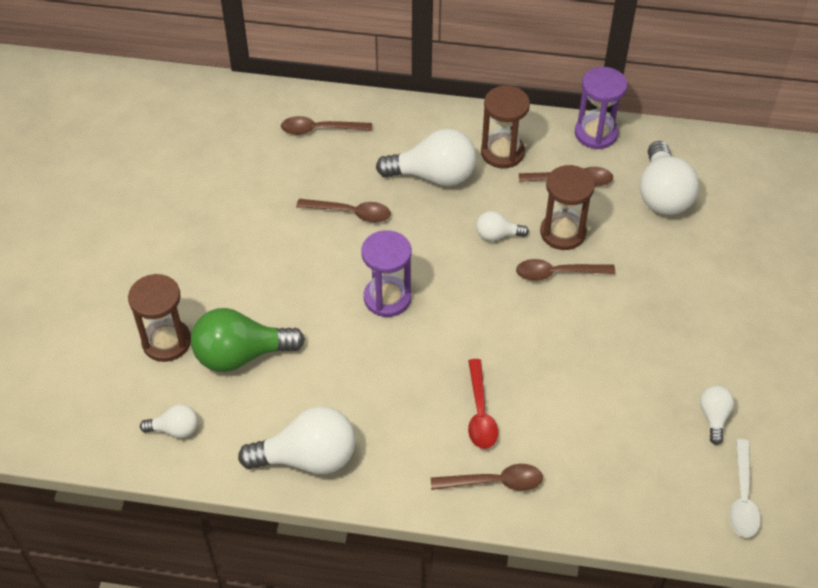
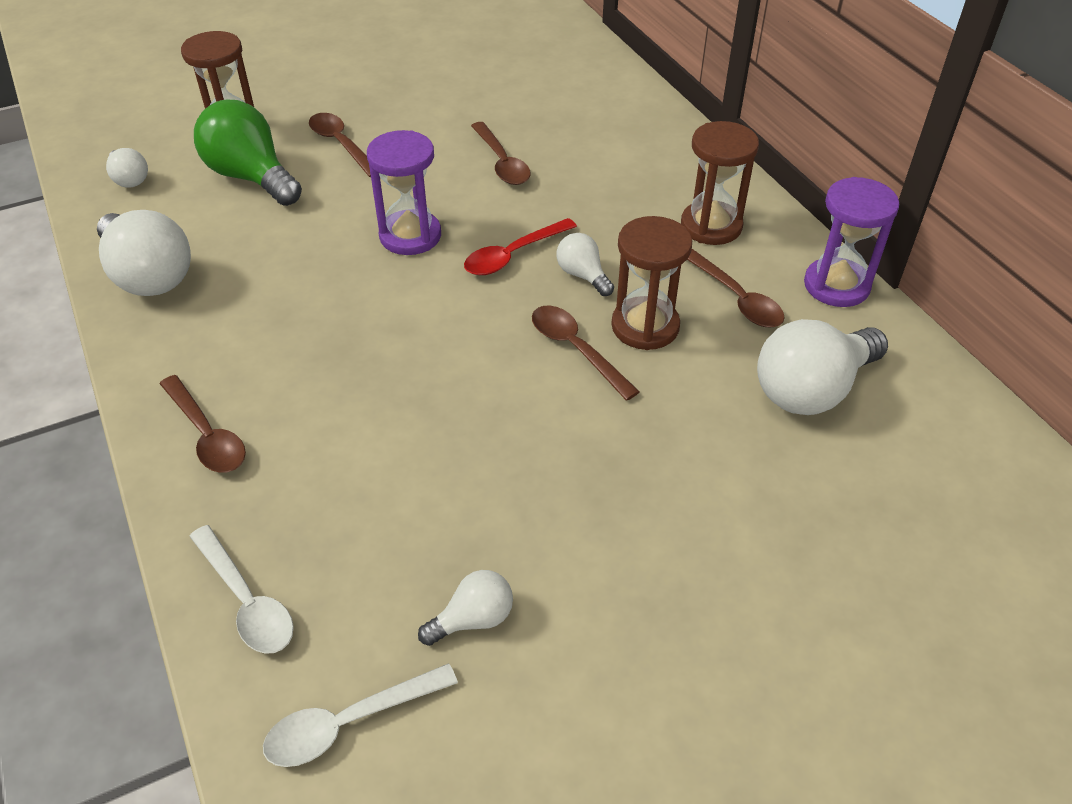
camera: 55 degrees right, 5 degrees down
(319, 129) = (590, 97): brown spoon -> brown spoon (341, 144)
(434, 176) = (616, 193): white light bulb -> none
(480, 413) = (303, 377): red spoon -> red spoon (512, 255)
(638, 511) = (247, 601): none -> white spoon

